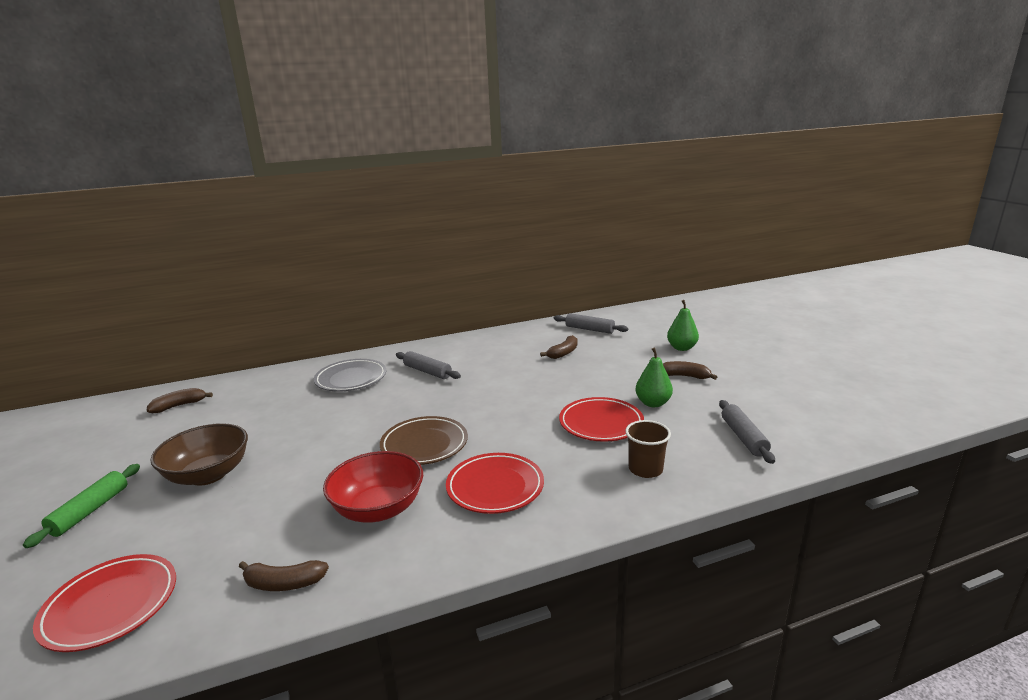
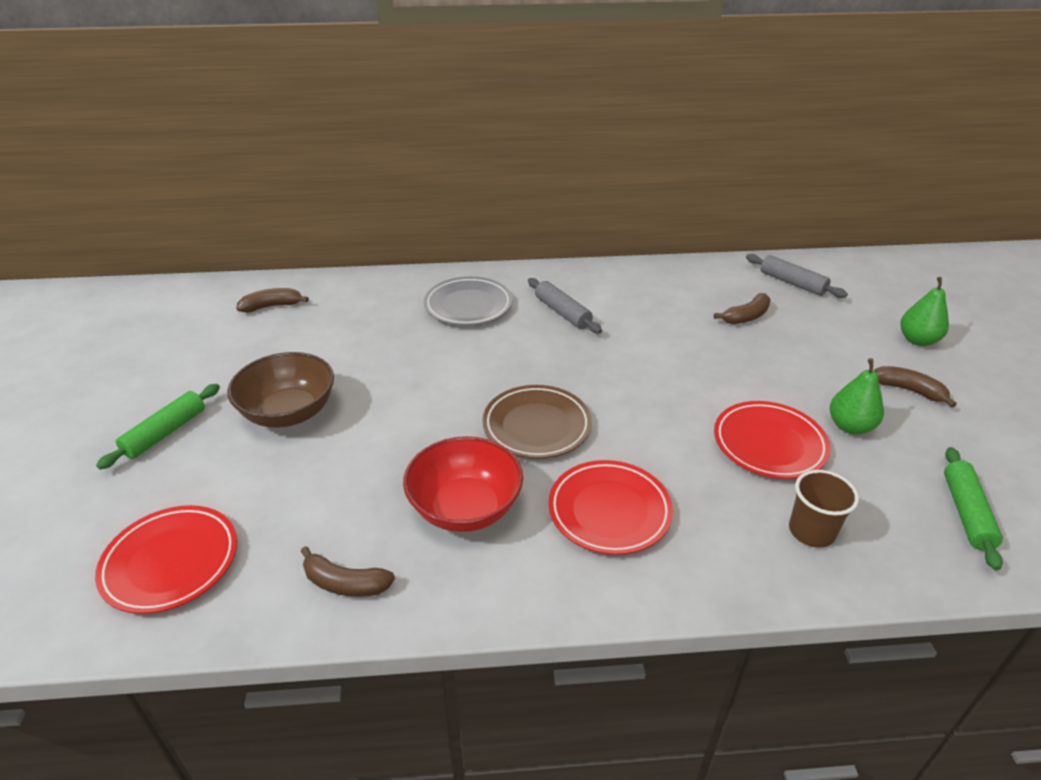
camera: 15 degrees right, 15 degrees up
(743, 437) = (966, 513): grey rolling pin -> green rolling pin

